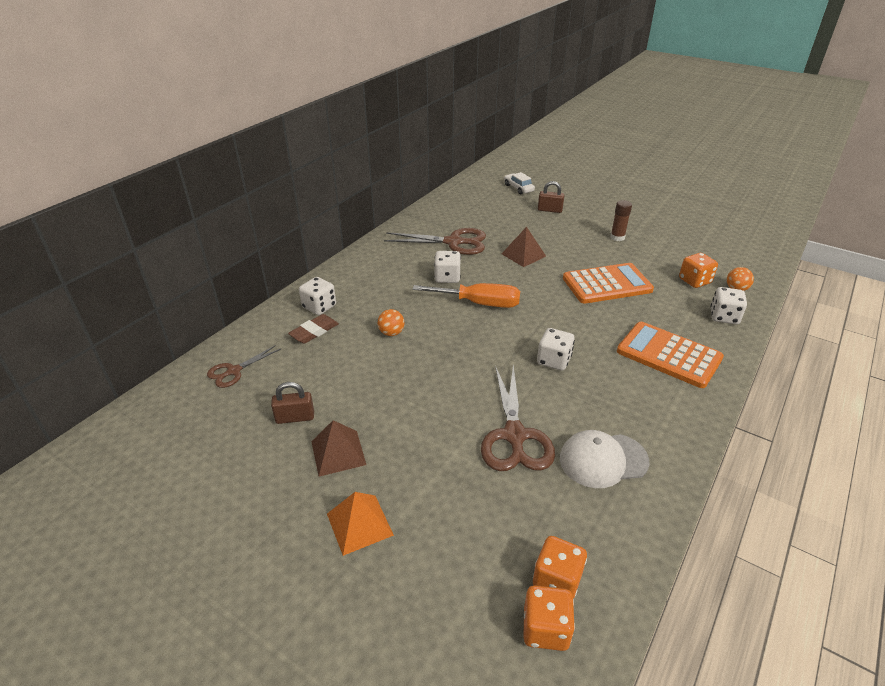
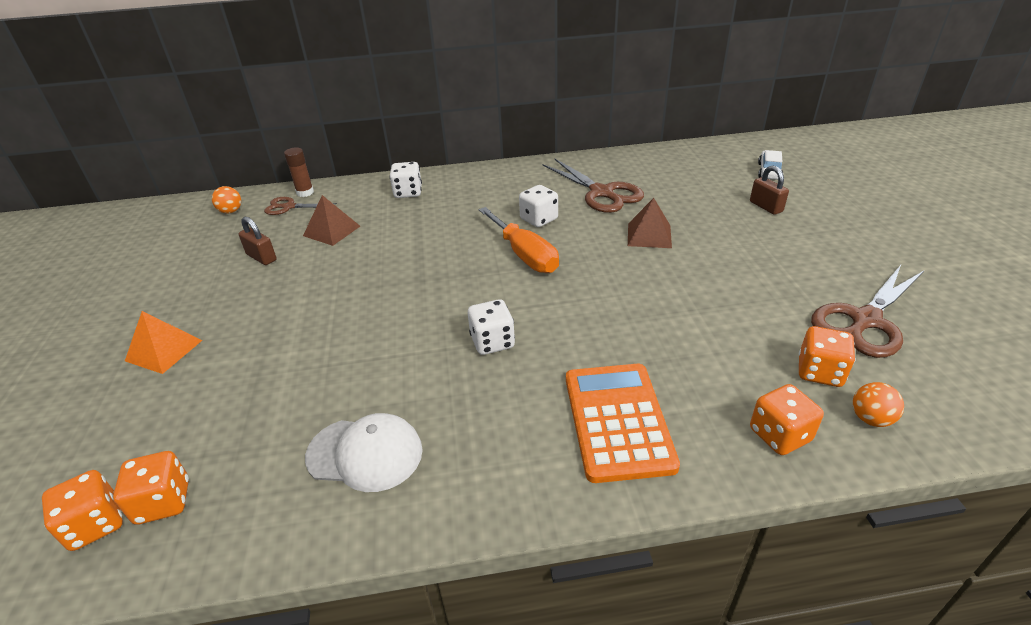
camera: 50 degrees right, 0 degrees up
(314, 332) = (373, 208): brown eraser -> none
(338, 452) = (238, 297): brown pyramid -> brown pyramid (331, 231)
(391, 333) = (417, 238): orange ball -> orange ball (231, 211)
(514, 435) = (346, 375): brown scissors -> brown scissors (865, 320)
(603, 460) = (365, 454): white cap -> white cap turned 150 degrees clockwise
(607, 284) = (688, 310): orange calculator -> none
(617, 237) = (801, 271): brown glue stick -> brown glue stick (305, 193)
(724, 317) = (779, 435): white dice -> orange dice

